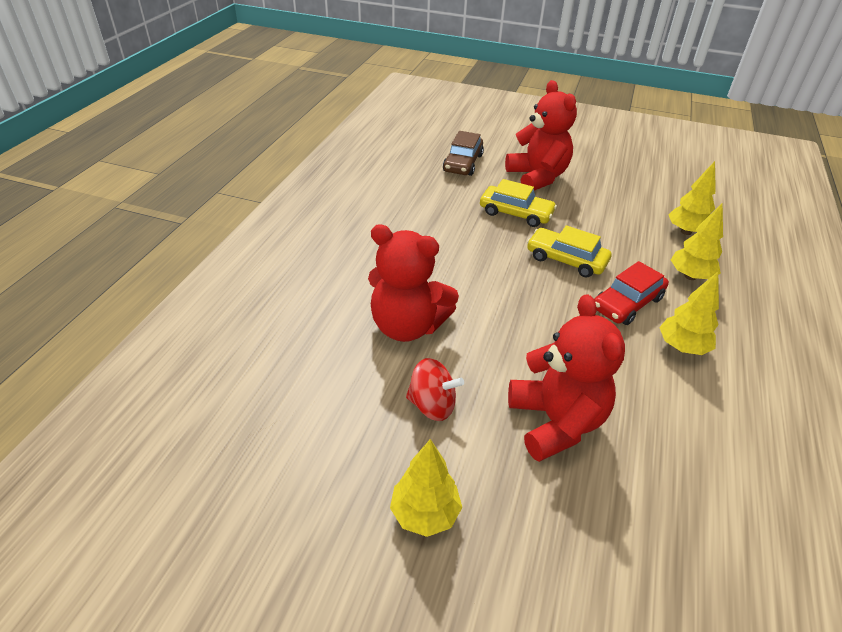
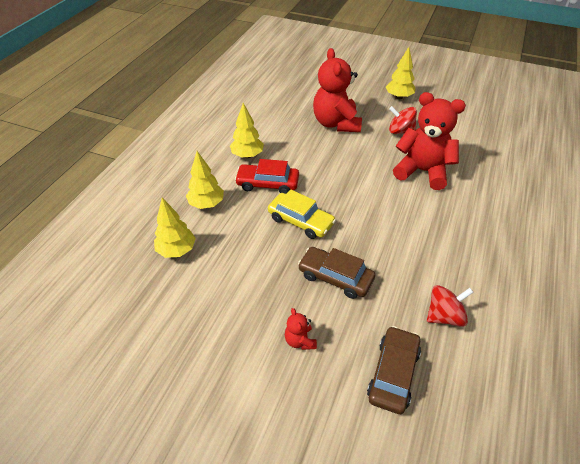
camera: 175 degrees left, 5 degrees up
(416, 190) = (444, 316): none -> red spinning top
(516, 213) = (335, 277): yellow car -> brown car
(537, 177) = (300, 340): red teddy bear -> red teddy bear, size x0.43
(627, 303) = (267, 184): red car -> red car turned 135 degrees counterclockwise

